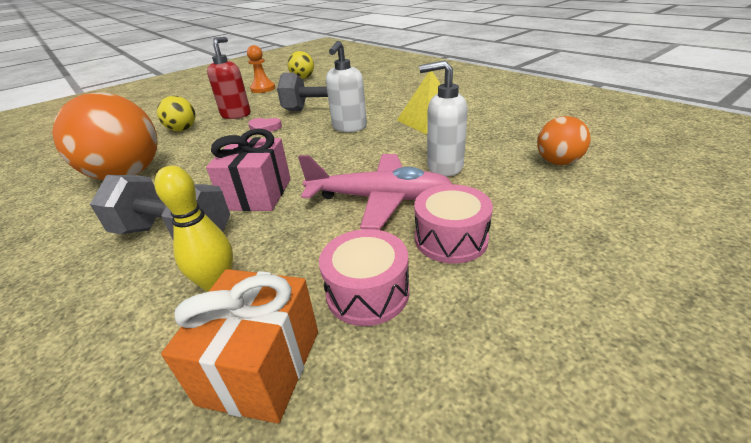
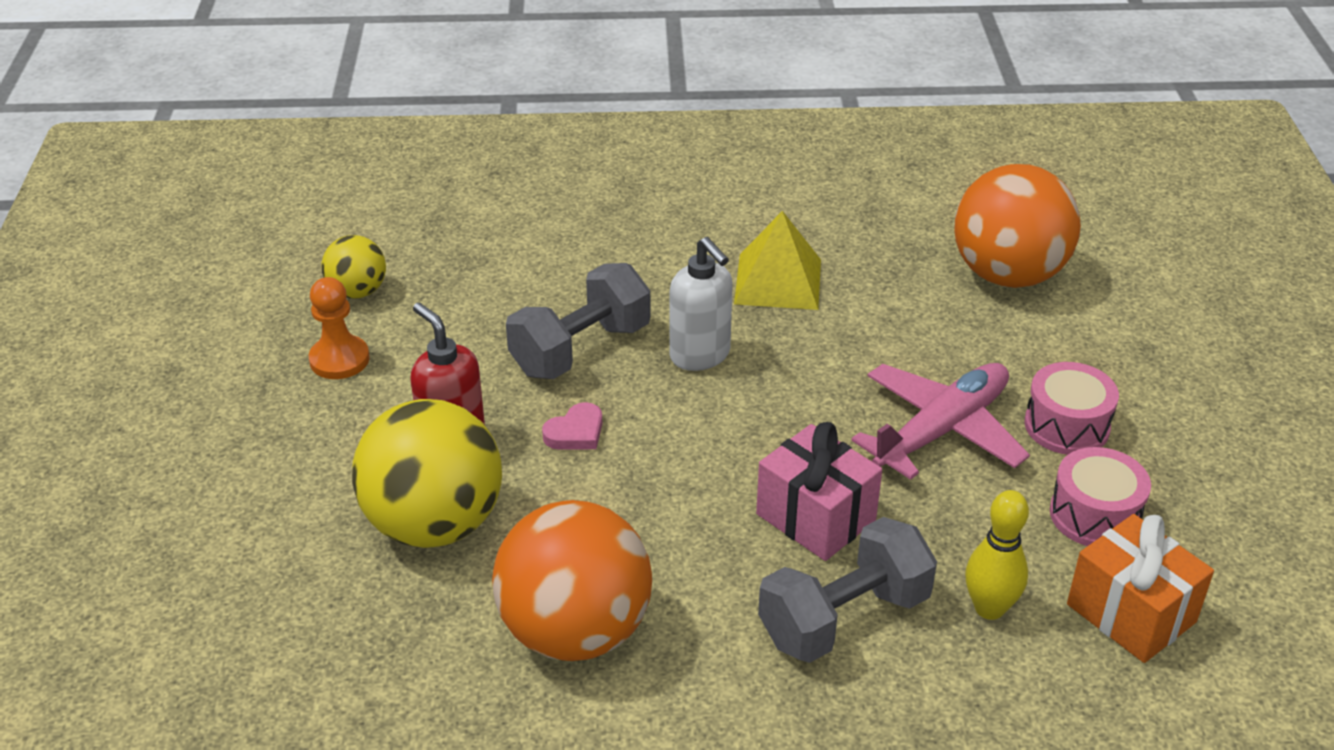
camera: 55 degrees left, 5 degrees up
(182, 130) = (434, 524): yellow ball -> yellow ball, size x1.95
(444, 167) = (925, 348): white soap dispenser -> none
(558, 162) = (1008, 275): orange ball -> orange ball, size x1.95

